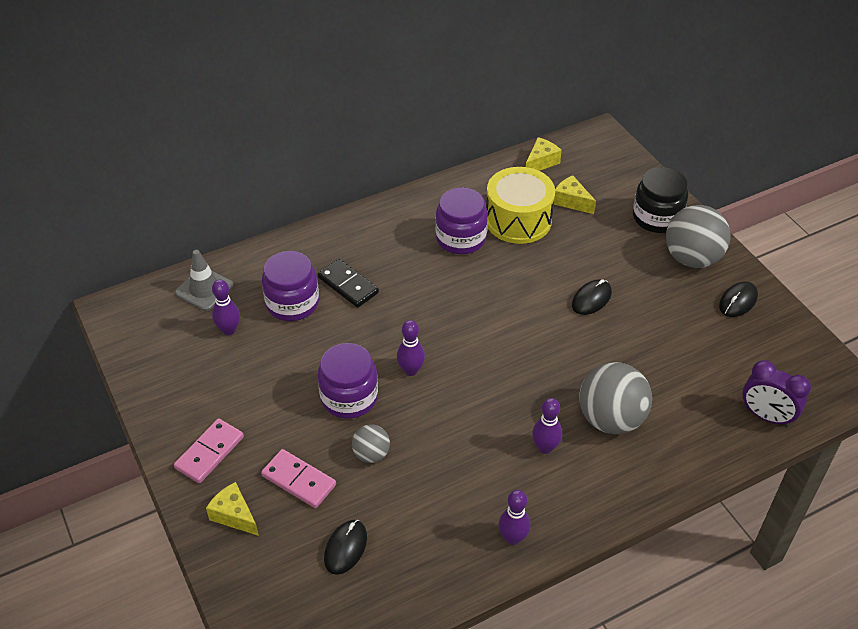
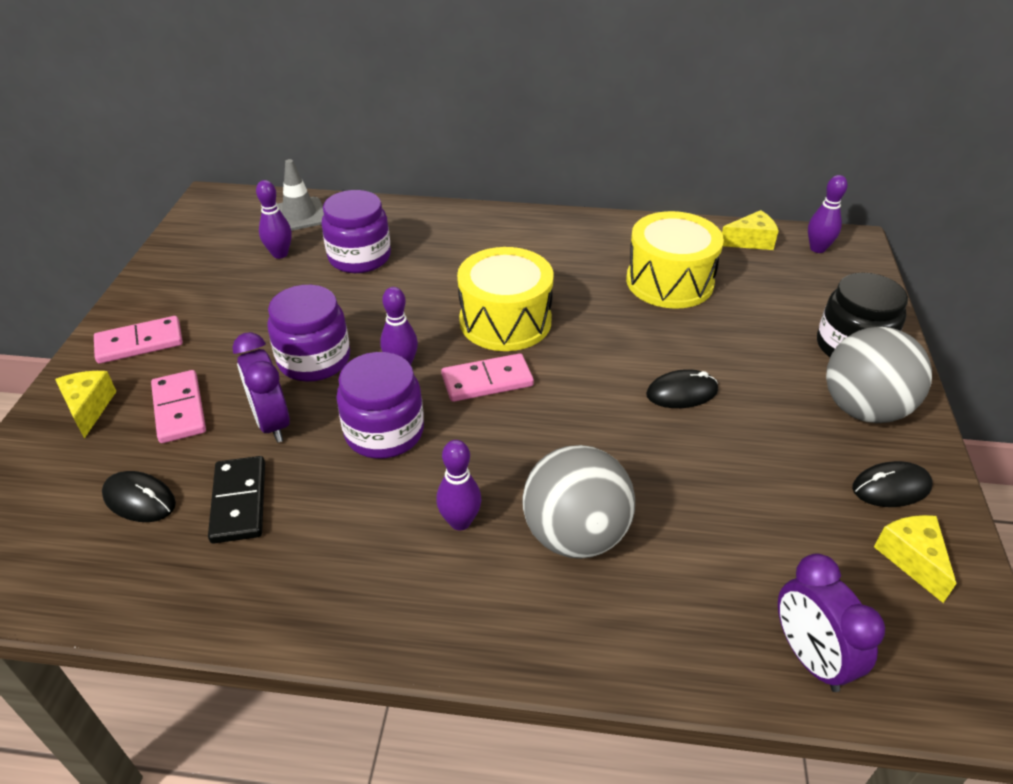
camera: 35 degrees right, 5 degrees down
(345, 548) = (139, 499): black mouse -> black mouse turned 60 degrees clockwise
(348, 285) = (427, 265): black domino -> black domino (239, 502)
(371, 454) = (272, 423): grey ball -> purple clock
(444, 303) = (505, 321): none -> yellow drum
(461, 238) = (587, 272): purple jar -> purple jar (384, 432)
(474, 352) = (487, 381): none -> pink domino
(513, 538) = (313, 601): purple bowling pin -> purple bowling pin (817, 248)
(571, 201) = (752, 289): yellow cheese -> yellow cheese (912, 559)

